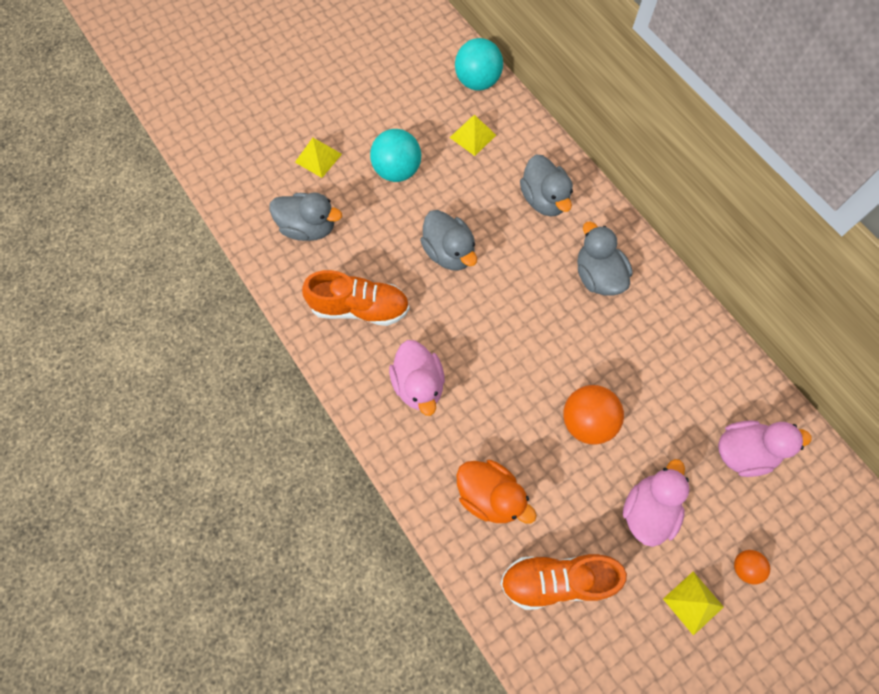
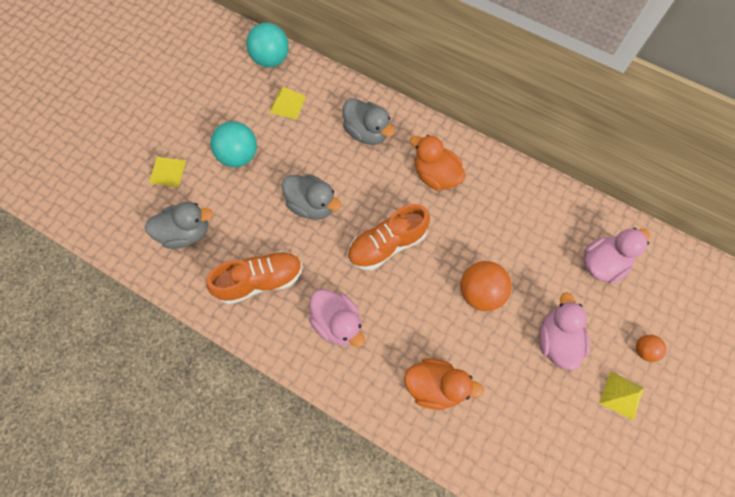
camera: 25 degrees left, 0 degrees up
(557, 580) = (516, 428): orange shoe -> orange shoe (387, 245)
(598, 276) = (435, 175): grey duck -> orange duck

